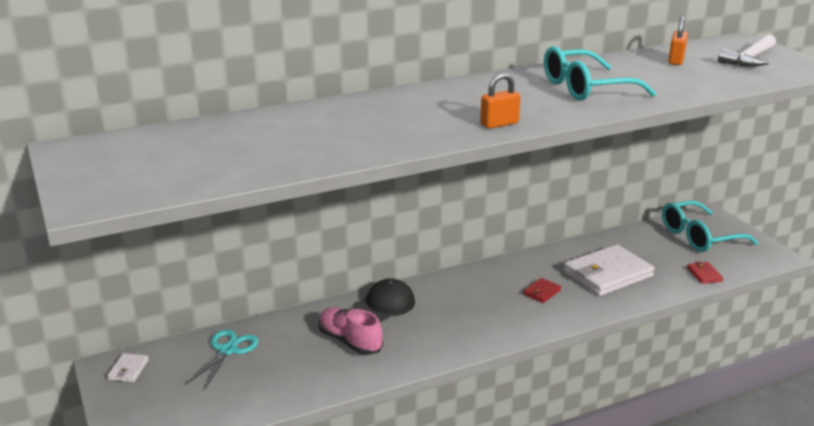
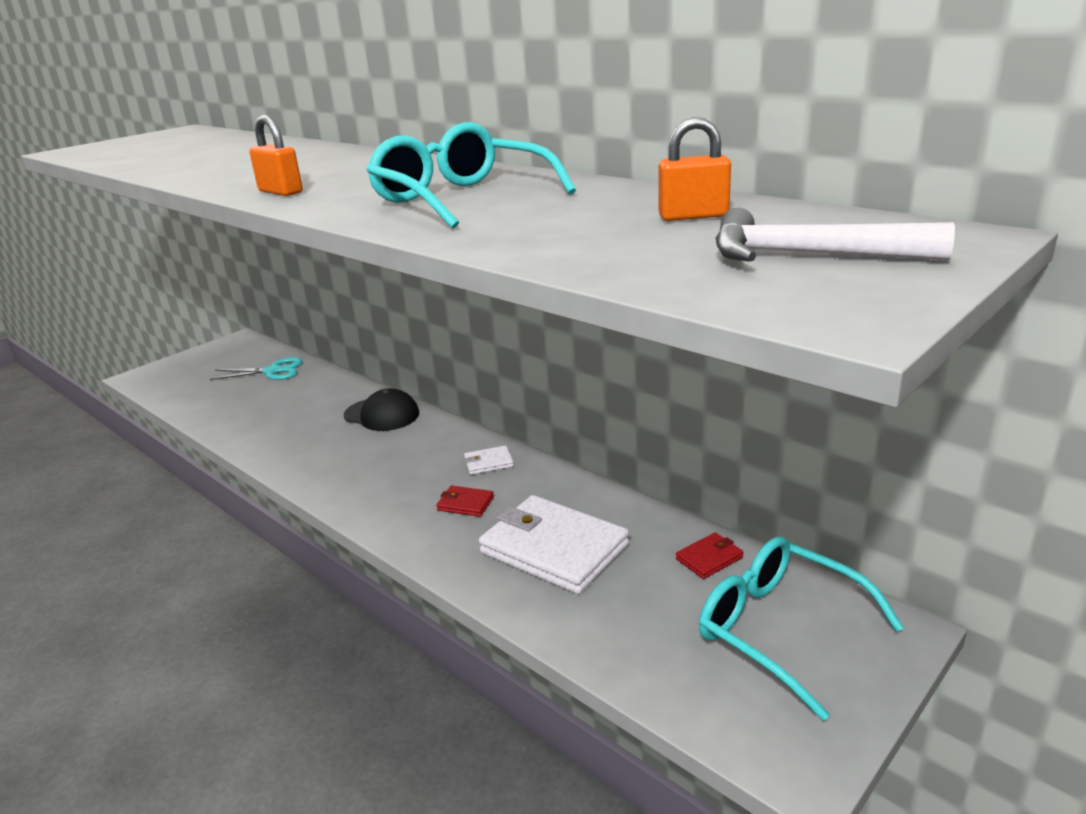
camera: 70 degrees right, 0 degrees up
(128, 369) = (236, 347): white wallet -> white wallet (488, 462)
(350, 341) = (303, 416): pink shoe -> none
(704, 274) = (629, 656): red wallet -> red wallet (709, 558)

